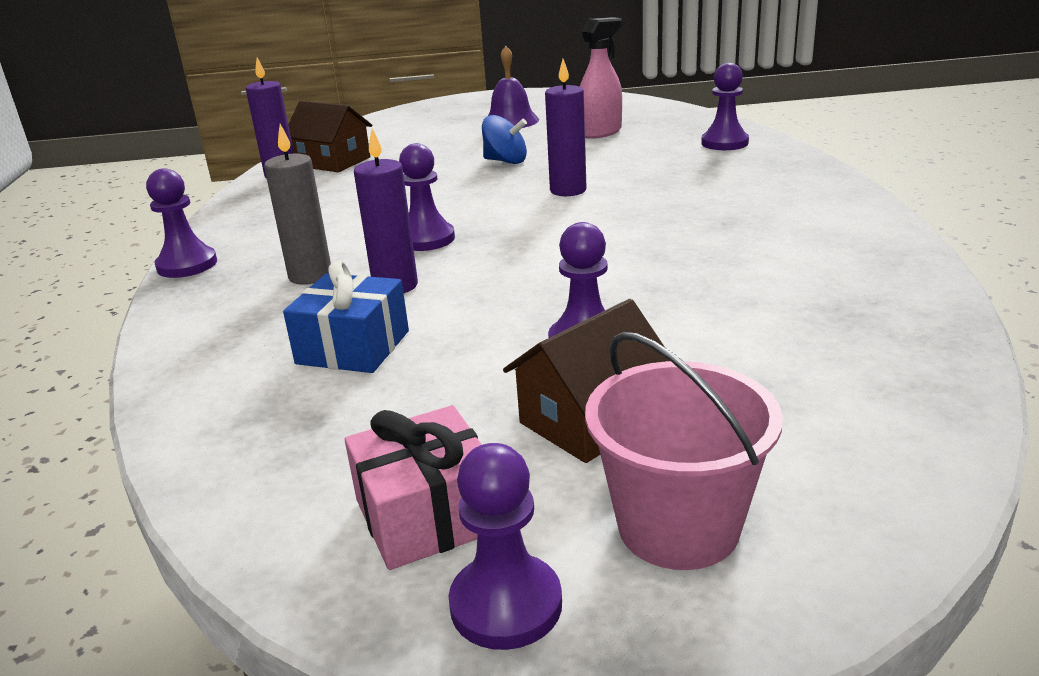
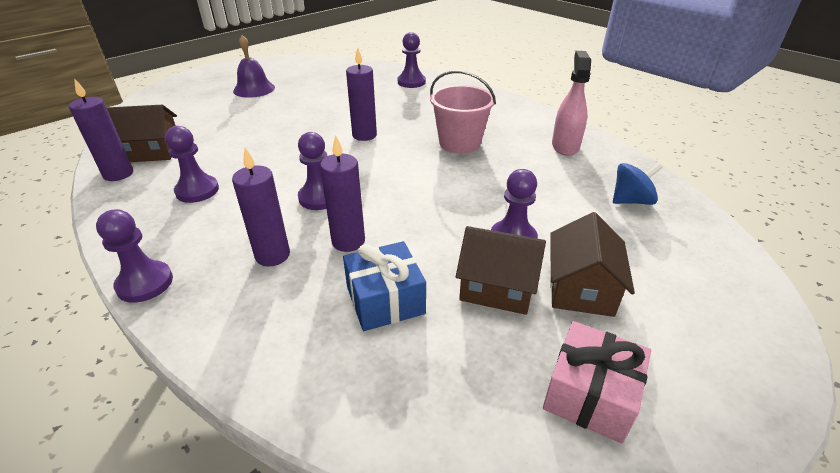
camera: 40 degrees left, 10 degrees up
(310, 276) = (272, 255): grey candle -> purple candle
(487, 379) = (497, 287): none -> brown house
(505, 161) = (293, 122): blue spinning top -> blue spinning top (631, 201)
(506, 604) = (696, 424): purple pawn -> purple pawn (197, 190)
(600, 132) = (328, 87): pink spray bottle -> pink spray bottle (565, 146)
(678, 527) = (695, 331): pink bucket -> pink bucket (459, 143)

